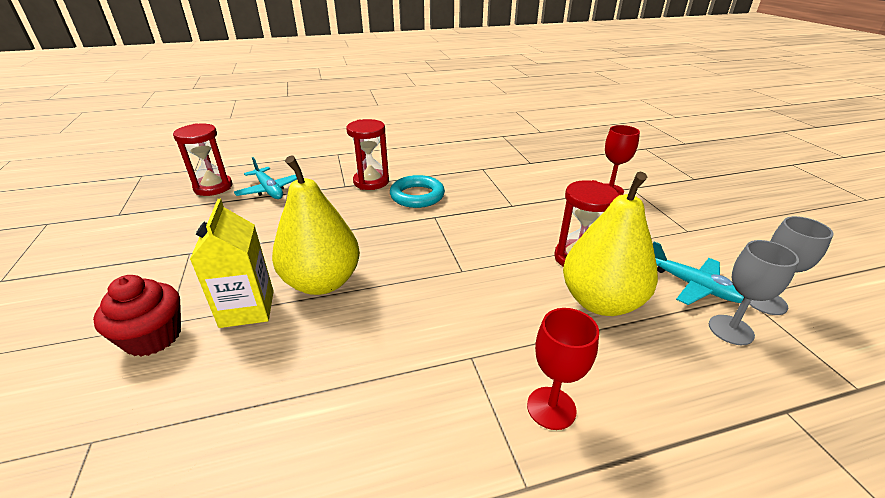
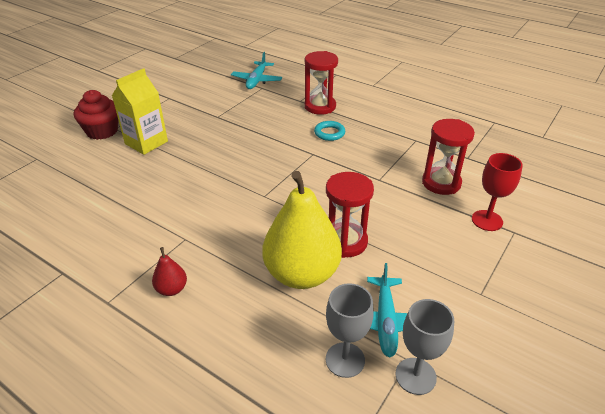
camera: 50 degrees right, 5 degrees up
(213, 187) = (234, 63): red hourglass -> red hourglass (441, 183)
(322, 282) = (192, 152): yellow pear -> none
(417, 196) = (329, 133): turquoise ring -> turquoise ring, size x0.63
(551, 408) = (172, 289): red goblet -> red pear

